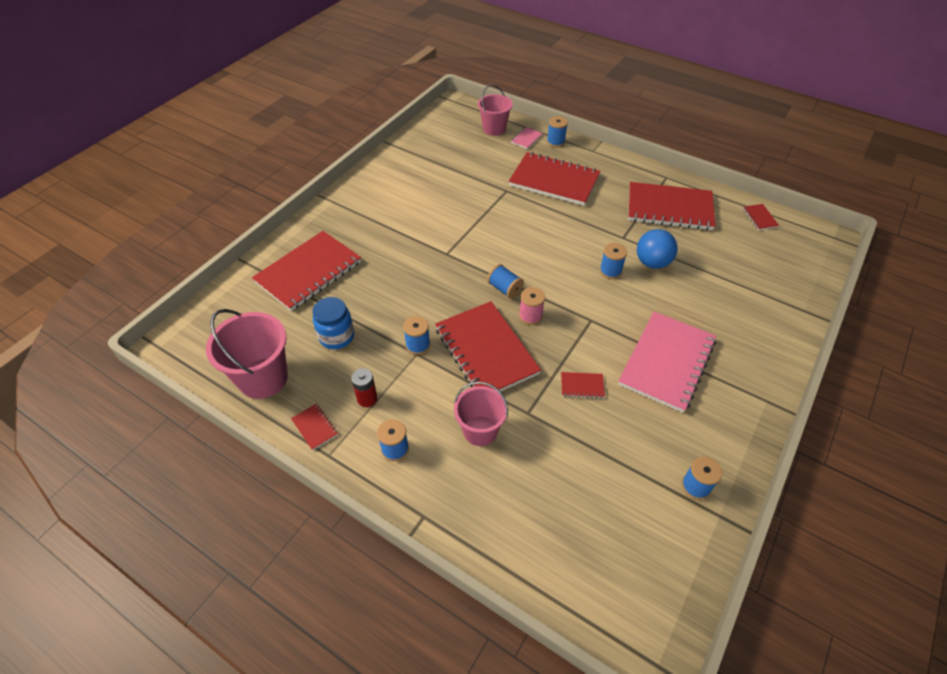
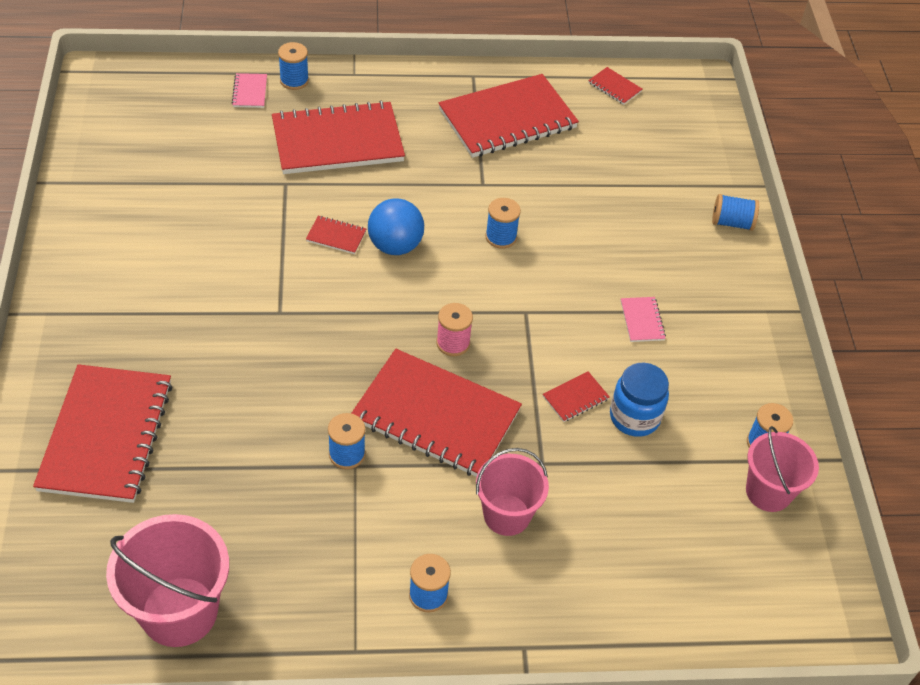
camera: 40 degrees left, 0 degrees up
(314, 427) = (307, 630): red notebook -> red notebook (336, 236)
(337, 336) = (230, 501): blue jar -> blue jar (634, 417)
(367, 398) = (341, 556): red battery -> none
(494, 129) = (191, 94): pink bucket -> pink bucket (768, 492)
(505, 289) = (394, 323): blue spool -> blue spool (732, 222)
(652, 262) = (539, 202): blue ball -> blue ball (395, 245)
(666, 362) = (642, 320): pink notebook -> pink notebook, size x0.40

